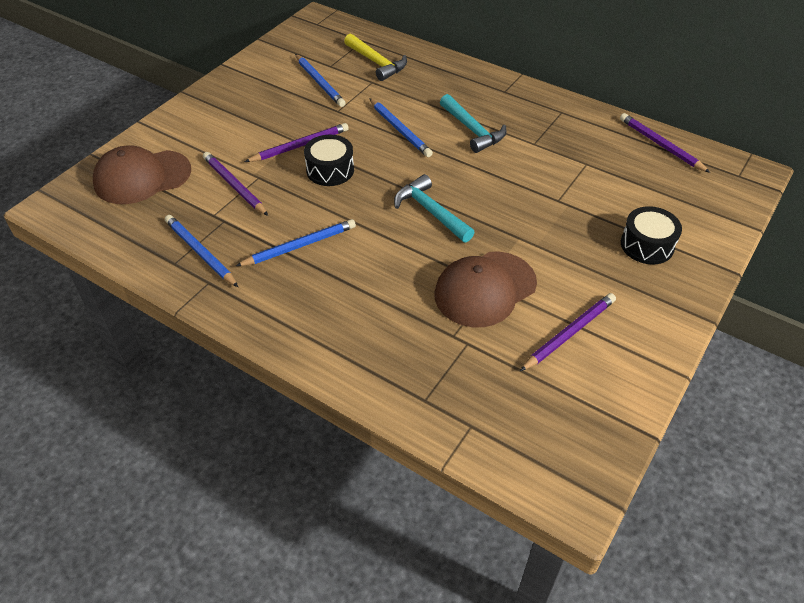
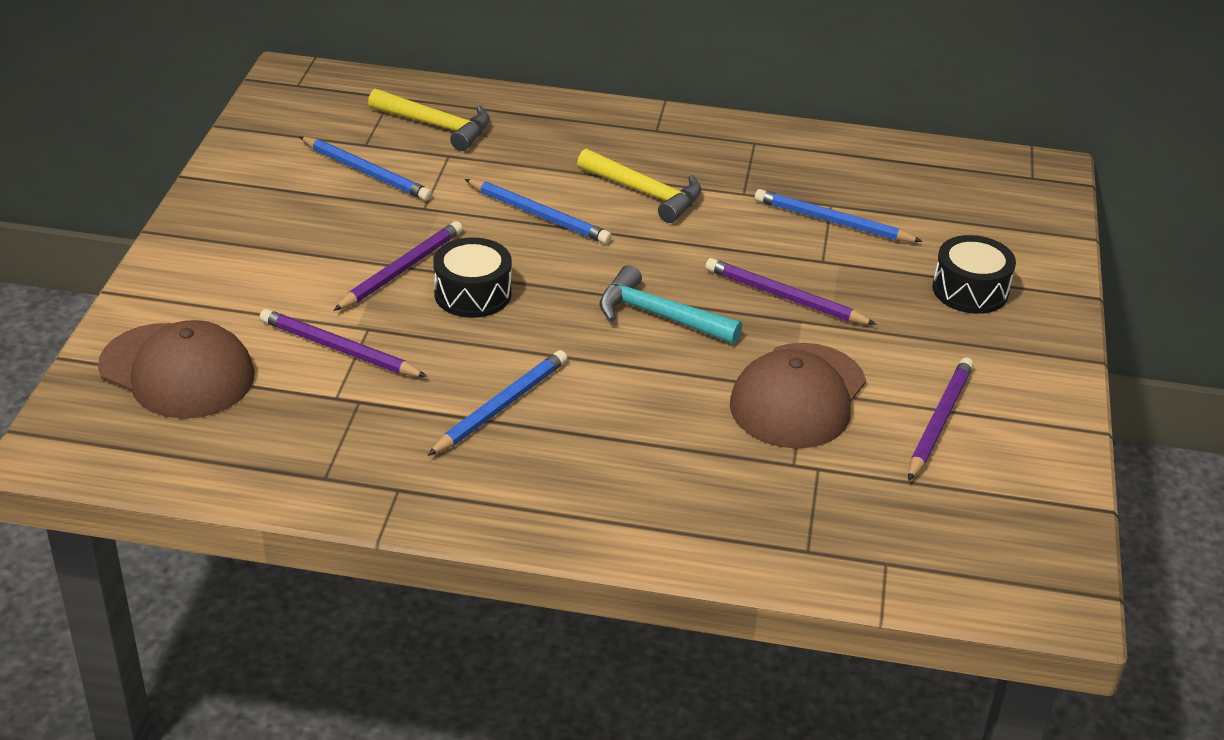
camera: 25 degrees left, 10 degrees down
(142, 177) = (177, 371): brown cap -> brown cap turned 105 degrees counterclockwise
(200, 252) = (355, 453): blue pencil -> blue pencil (833, 222)
(472, 130) = (646, 193): turquoise hammer -> yellow hammer
(661, 145) = (913, 159): purple pencil -> purple pencil (785, 297)

